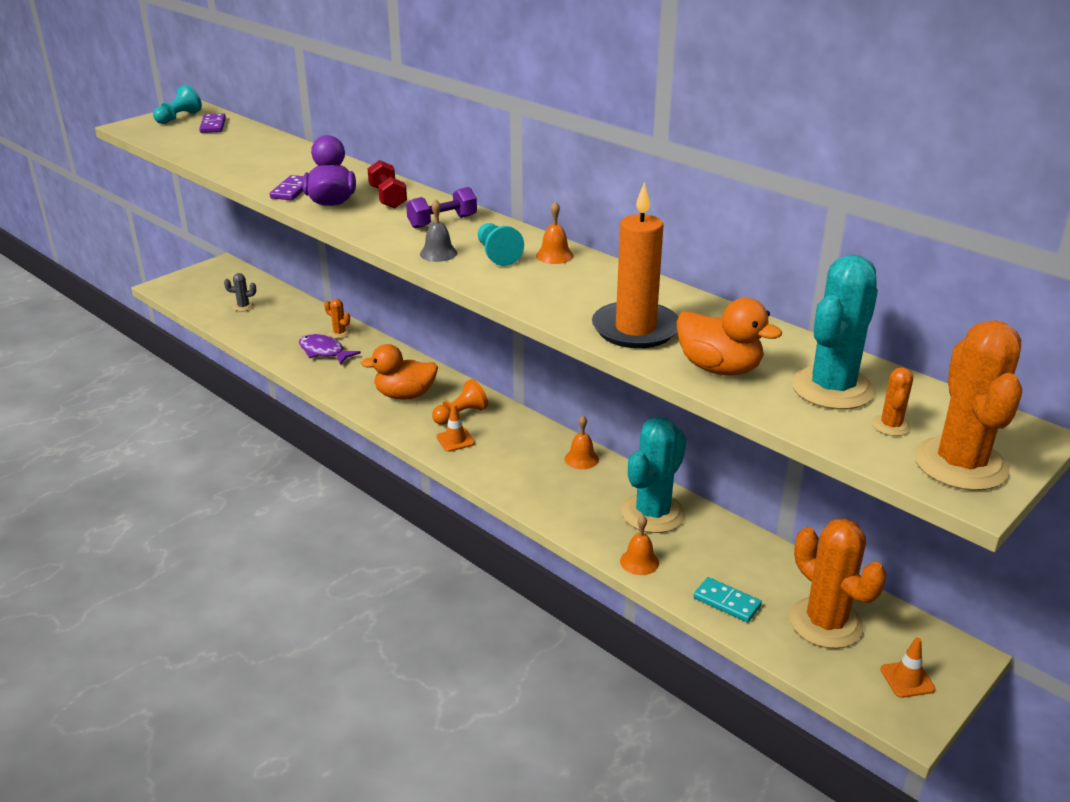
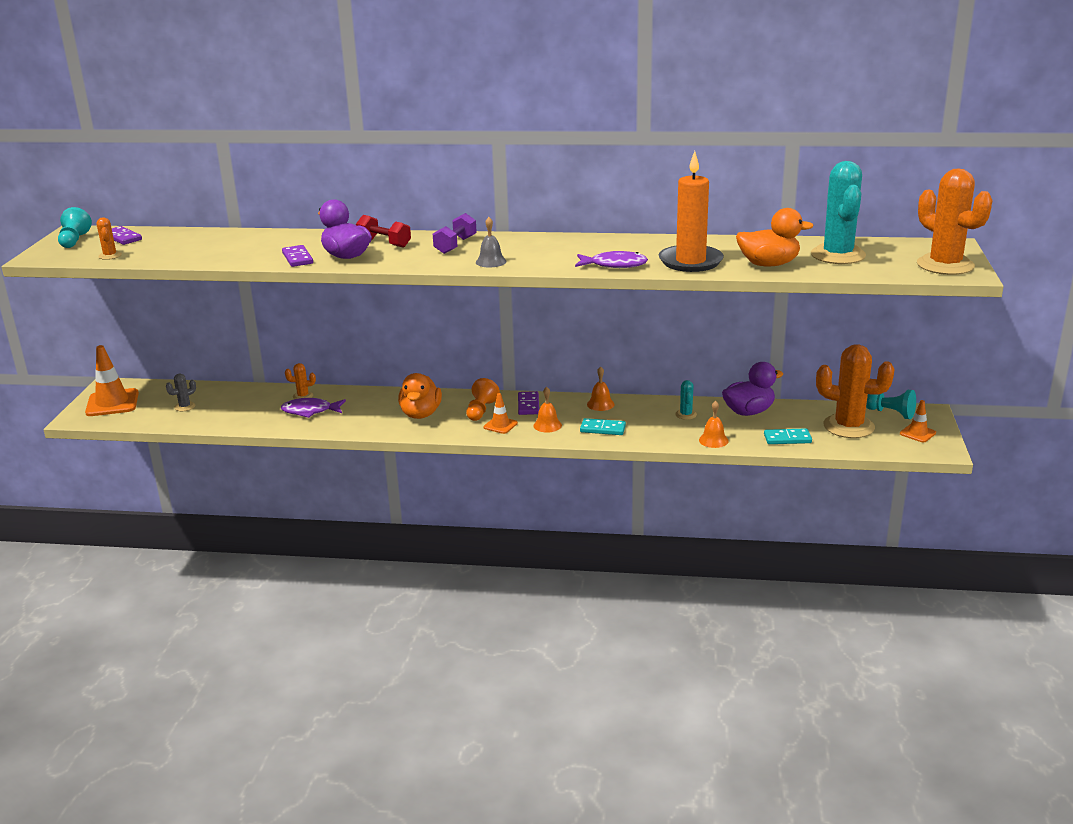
camera: 35 degrees left, 5 degrees down
(202, 282) = (112, 403): none -> orange traffic cone
(405, 395) = (421, 414): orange duck -> orange duck turned 45 degrees counterclockwise
(497, 254) = (531, 251): turquoise pawn -> turquoise pawn (890, 413)
(511, 428) = (528, 405): none -> purple domino
(544, 490) = (603, 429): none -> turquoise domino
(547, 303) = (614, 265): none -> purple fish
(554, 255) = (569, 242): orange bell -> orange bell (547, 425)
(653, 513) = (686, 414): turquoise cactus -> turquoise cactus, size x0.44
(728, 543) = (748, 412): none -> purple duck
(891, 426) = (891, 261): orange cactus -> orange cactus (110, 256)

